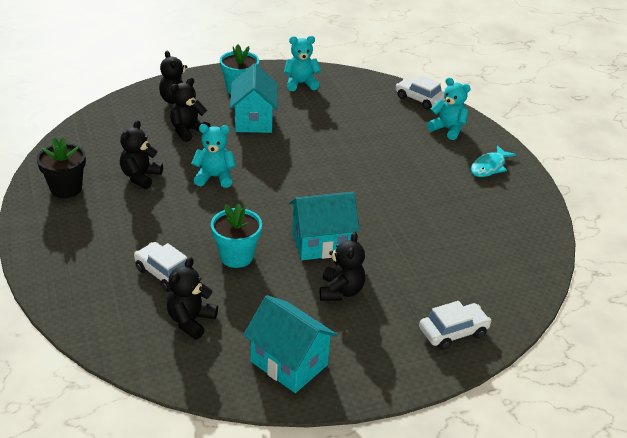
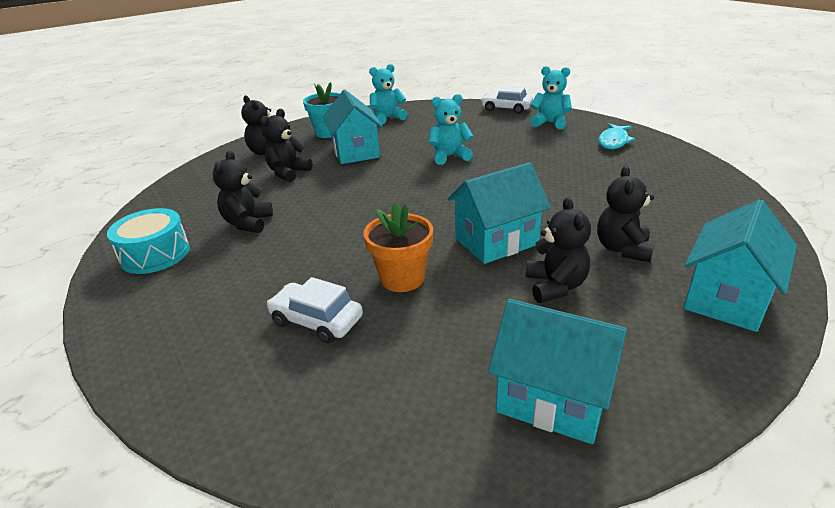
camera: 10 degrees left, 5 degrees down
(66, 189) = (155, 254): black flower pot -> turquoise drum
(191, 321) = (379, 375): black teddy bear -> black teddy bear (622, 249)
(214, 177) = (336, 206): turquoise teddy bear -> turquoise teddy bear (449, 156)
(236, 256) = (402, 278): turquoise flower pot -> orange flower pot
(453, 332) = (726, 298): white car -> turquoise house

